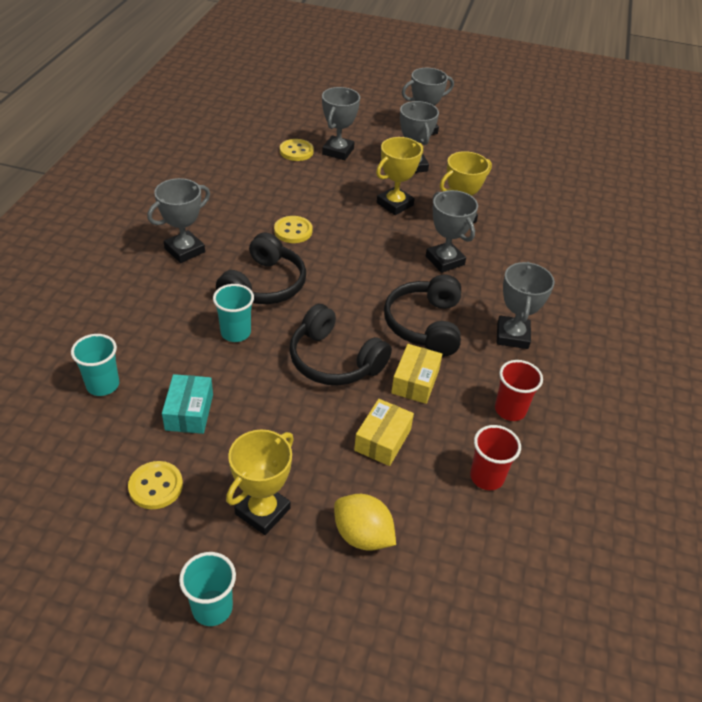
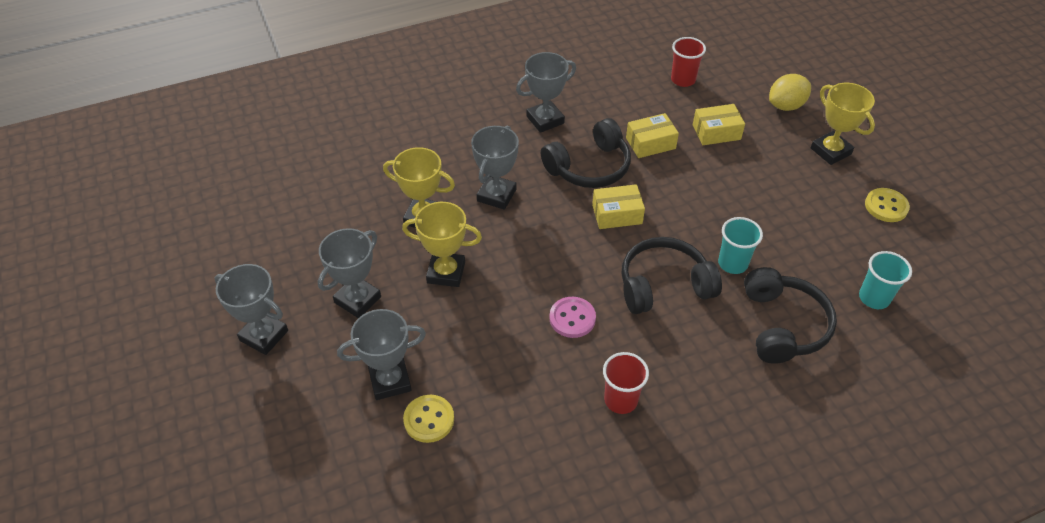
camera: 125 degrees left, 5 degrees up
(184, 250) = (693, 377): grey trophy -> none
(189, 412) = (824, 233): turquoise box -> none
(212, 608) = (900, 134): turquoise cup -> none
(262, 511) = (830, 151): yellow trophy -> yellow trophy turned 60 degrees clockwise
(293, 231) = (572, 318): yellow button -> pink button
(334, 360) = (684, 192): black headphones -> black headphones (782, 325)
(356, 306) = (617, 214): none -> yellow box
(362, 535) = (786, 106): yellow lemon -> yellow lemon turned 60 degrees clockwise
(510, 410) = (618, 92): red cup -> red cup (620, 400)

